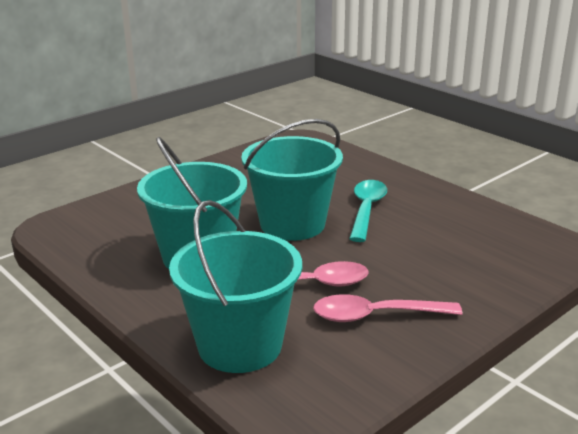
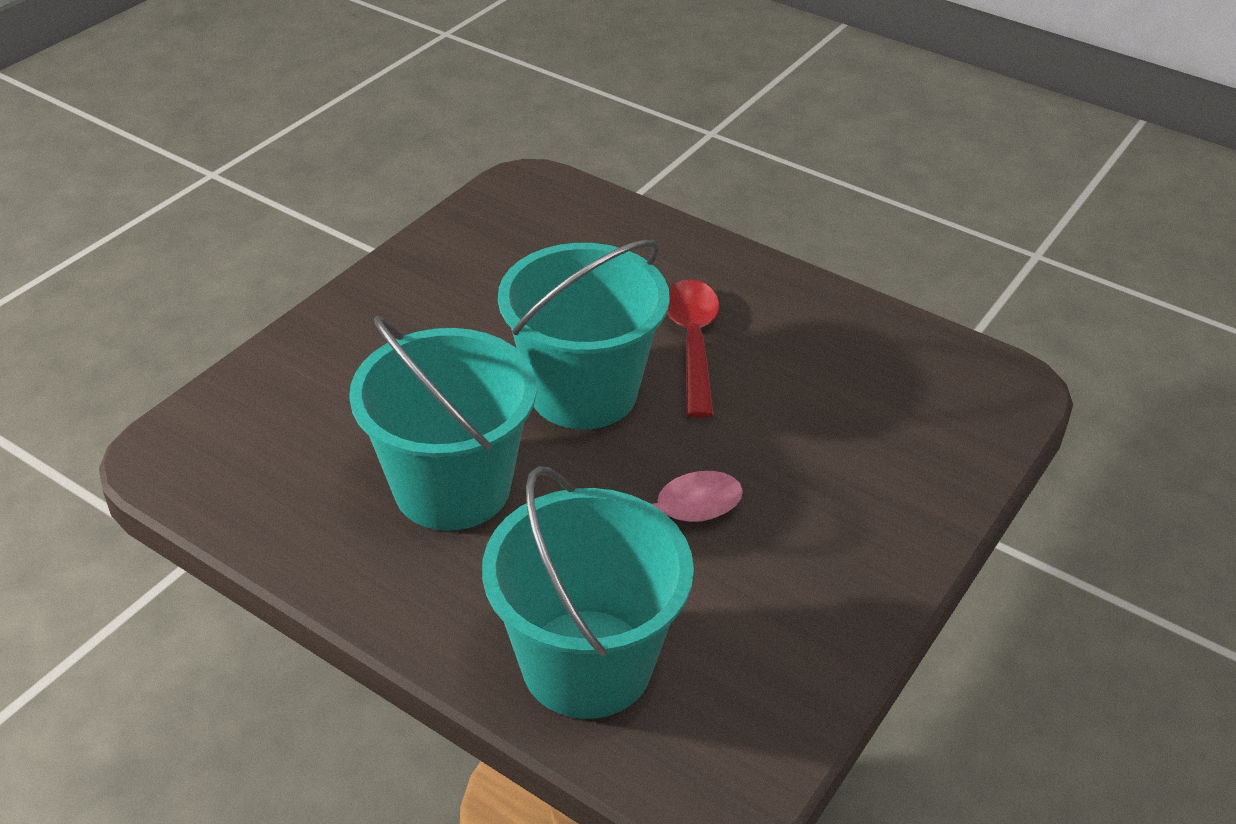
camera: 15 degrees left, 15 degrees up
(366, 210) = (692, 343): turquoise spoon -> red spoon
(376, 316) = (772, 568): pink spoon -> none

